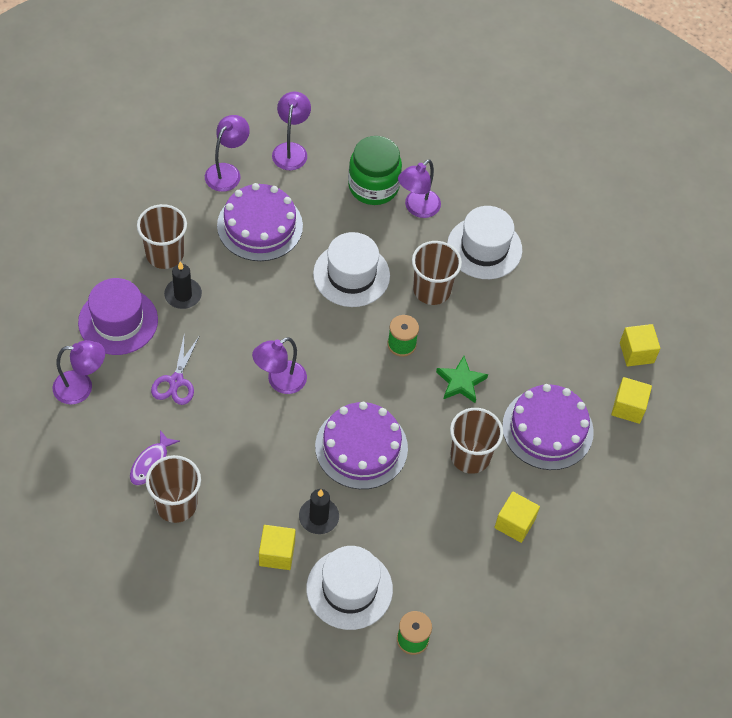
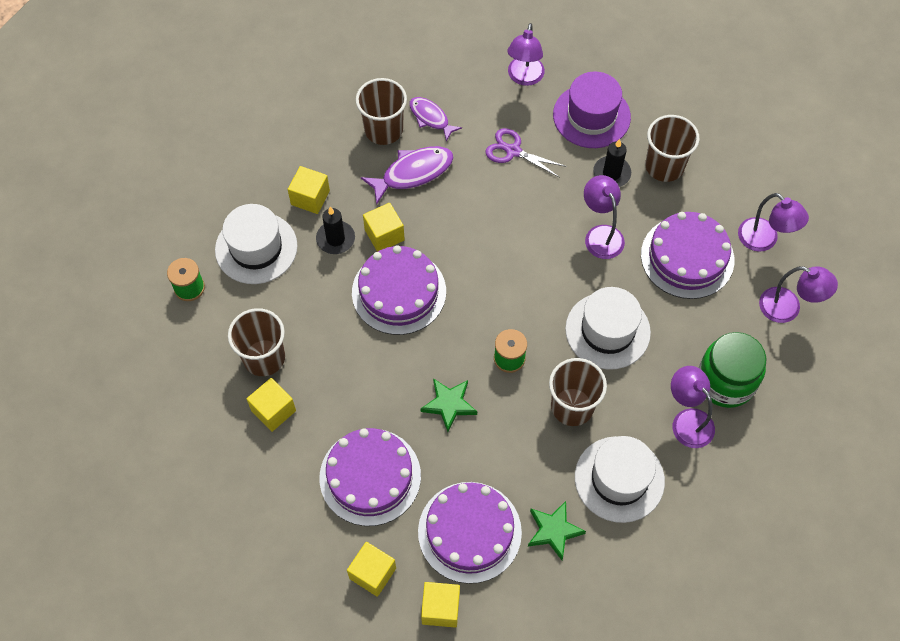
camera: 110 degrees right, 5 degrees up
(223, 465) = (413, 173): none -> purple fish
(280, 382) = (491, 237): purple lamp -> purple lamp (600, 234)
(302, 474) = (384, 235): none -> yellow cube
(470, 456) = (360, 389): brown cup -> brown cup (264, 357)
(544, 286) = (554, 531): none -> green star
(567, 344) = (469, 532): none -> purple cake

